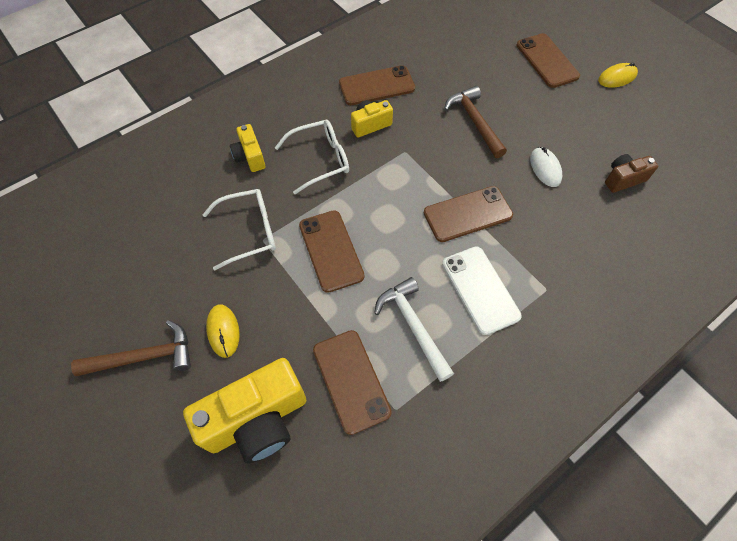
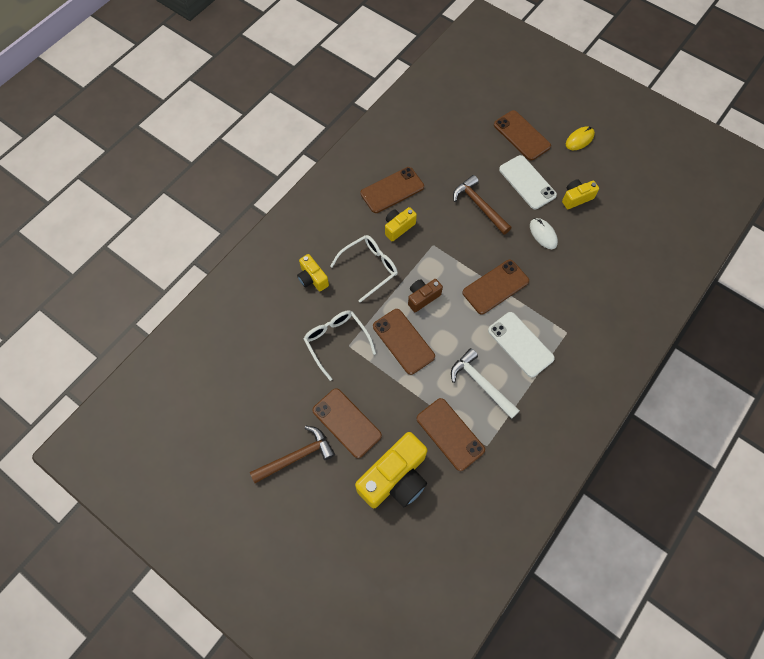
camera: 15 degrees left, 5 degrees up
(223, 331) = (346, 423): yellow mouse -> brown phone
(249, 232) = (336, 341): white glasses -> white glasses turned 90 degrees counterclockwise
(540, 109) = (527, 182): none -> white phone
(597, 137) = (576, 198): none -> yellow camera
(623, 179) = (602, 230): brown camera -> brown camera (422, 297)

